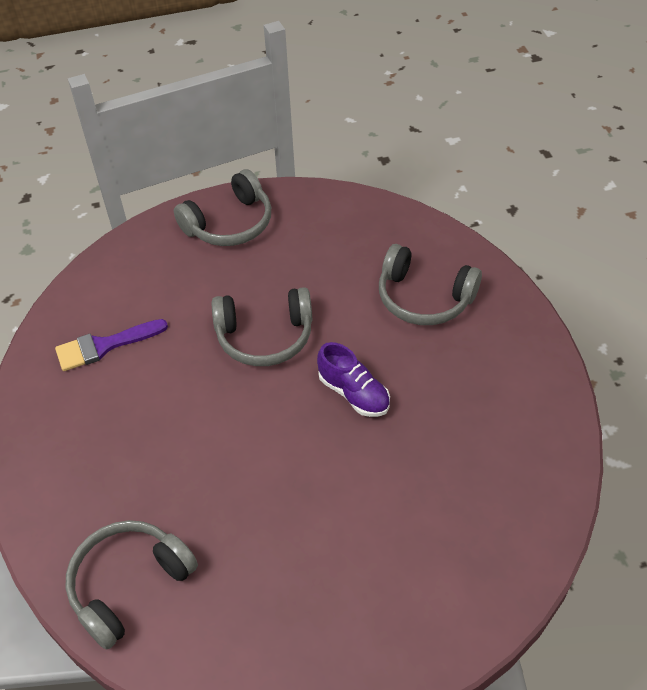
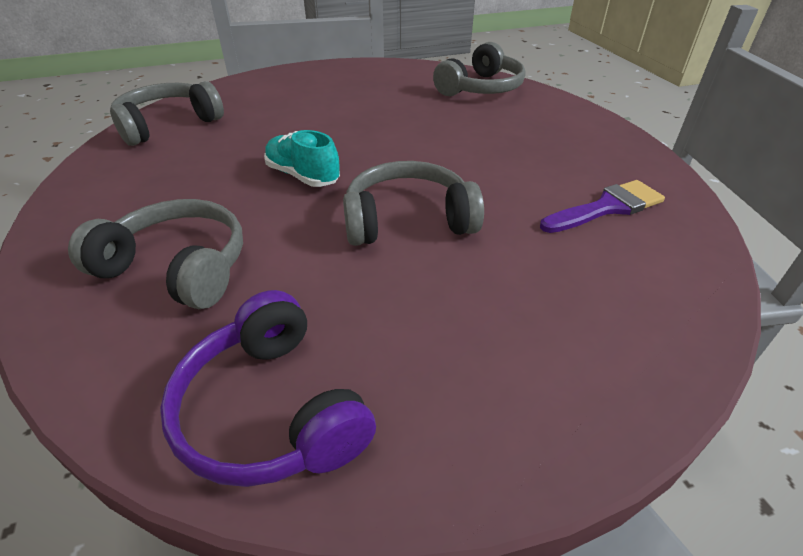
camera: 175 degrees right, 10 degrees down
(230, 224) = (510, 392): grey headphones -> grey headphones (168, 124)
(344, 219) = (271, 410): none -> purple headphones
(354, 393) = (303, 176): purple shoe -> turquoise shoe

